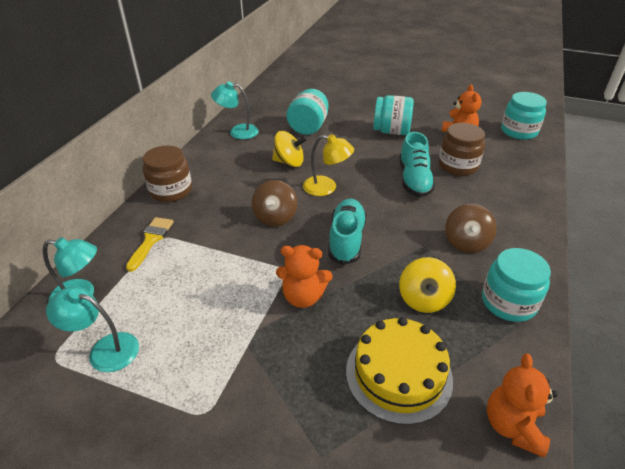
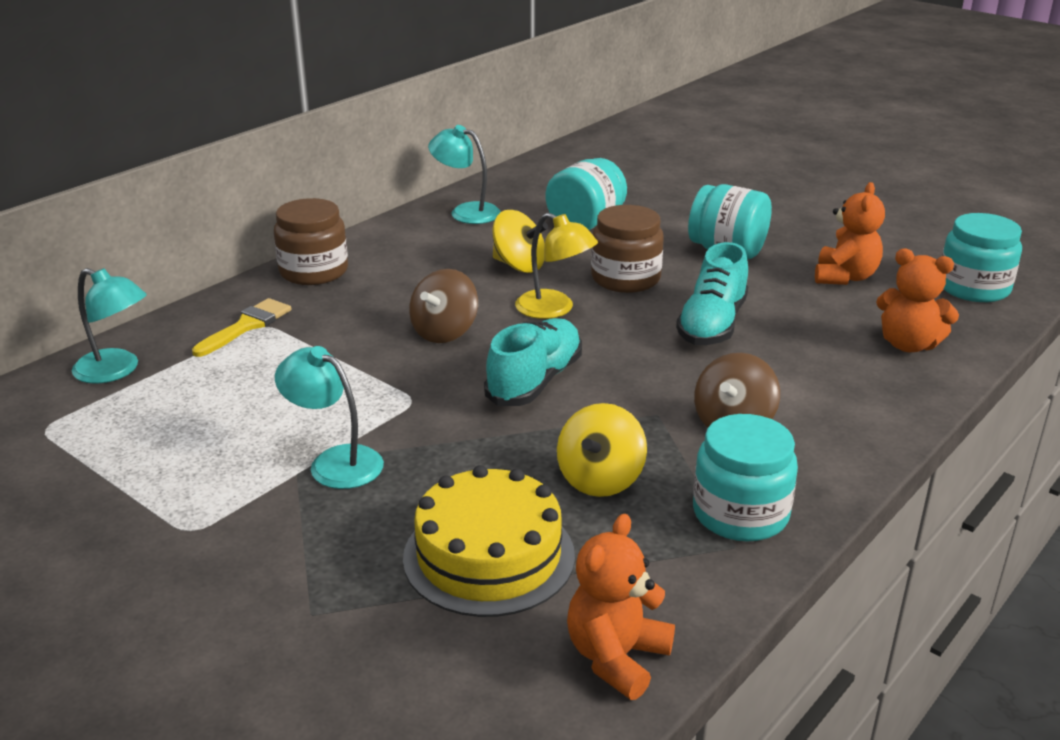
camera: 20 degrees right, 10 degrees down
(105, 349) = (110, 434): turquoise lamp -> turquoise lamp (335, 462)
(303, 297) = (415, 436): orange teddy bear -> orange teddy bear (908, 345)
(458, 165) = (809, 318): brown jar -> brown jar (625, 278)

